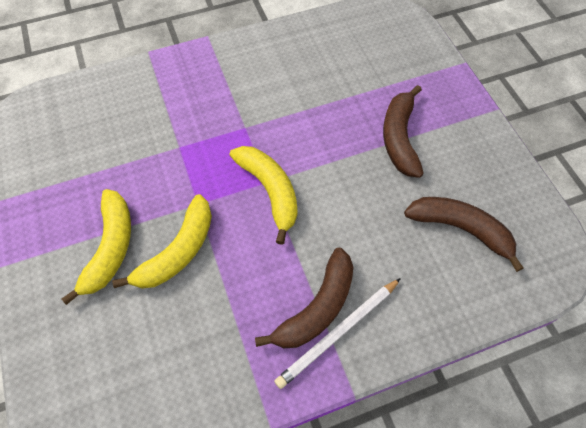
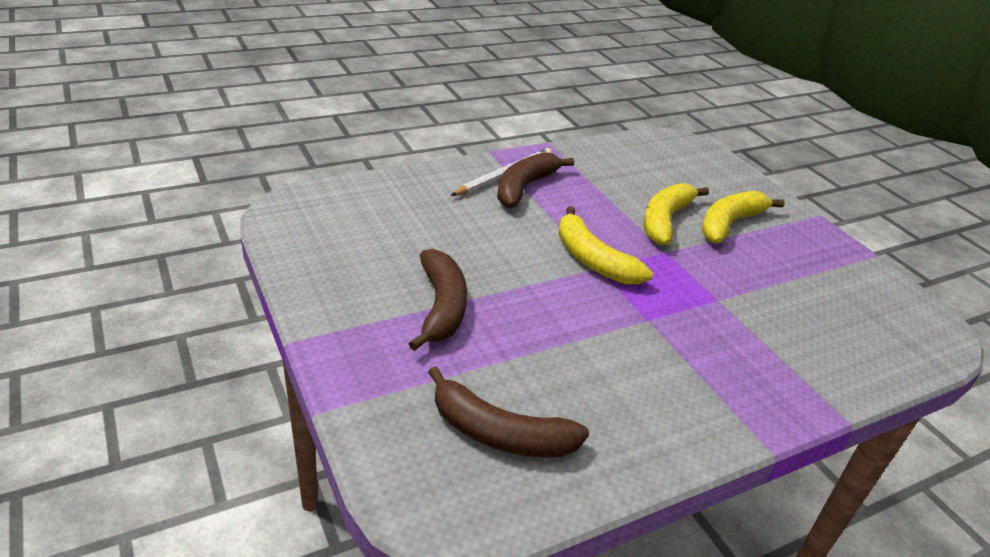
camera: 170 degrees right, 25 degrees down
(110, 248) = (729, 224): yellow banana -> yellow banana turned 45 degrees clockwise
(460, 229) = (381, 228): brown banana -> brown banana (499, 433)

